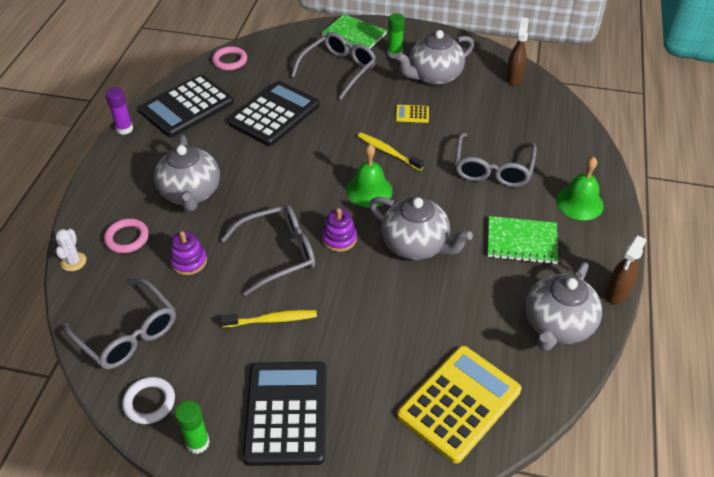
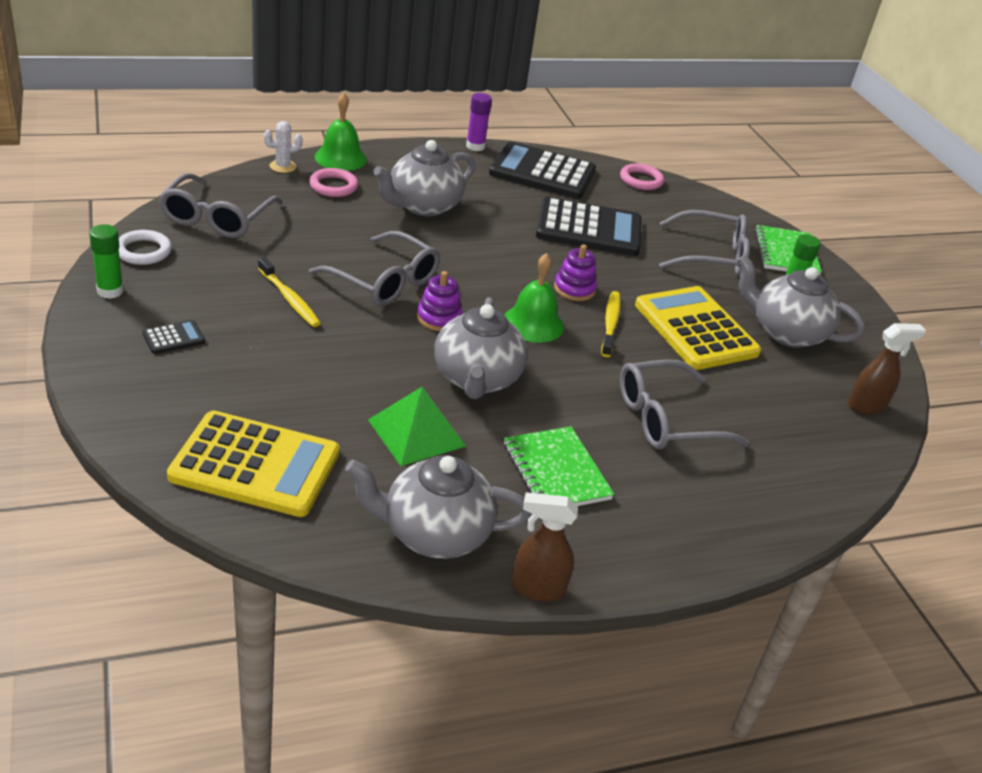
camera: 55 degrees right, 10 degrees down
(189, 261) = (330, 228): purple stacking toy -> purple stacking toy (574, 289)
(286, 413) = (173, 338): black calculator -> black calculator, size x0.41
(412, 114) = (696, 329): yellow calculator -> yellow calculator, size x2.43
(459, 298) = (416, 432): none -> green pyramid
(579, 203) = (680, 518): green bell -> green bell (340, 158)

